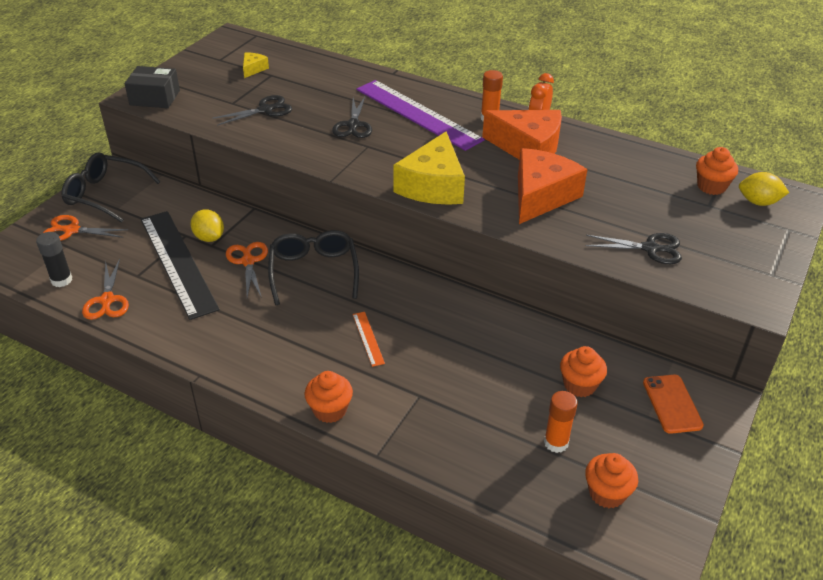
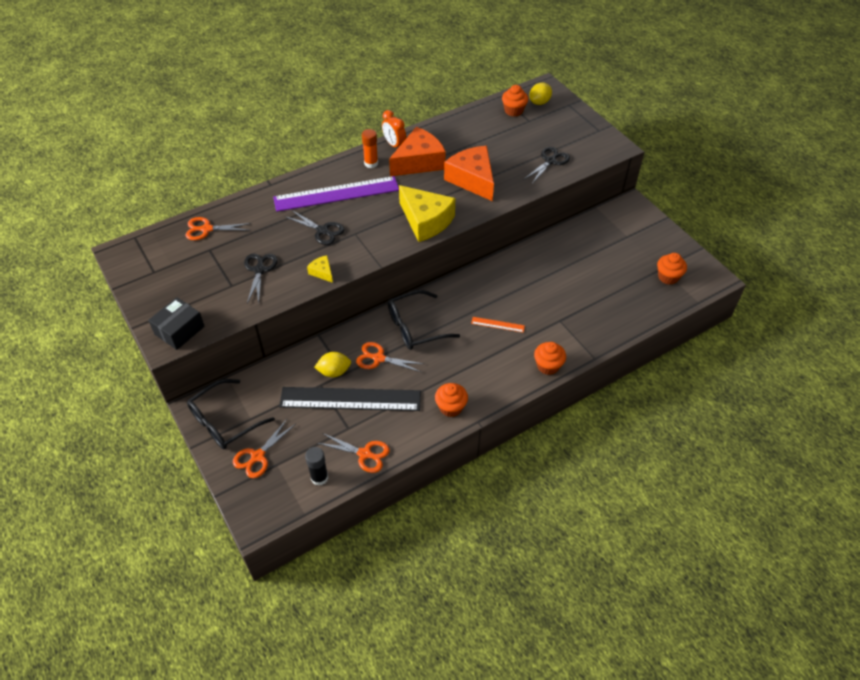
camera: 60 degrees left, 10 degrees up
(253, 69) = (190, 257): yellow cheese -> yellow cheese (322, 272)
(297, 64) = (206, 229): none -> orange scissors
(313, 271) = (415, 327): black glasses -> black glasses turned 45 degrees counterclockwise
(556, 442) = (626, 280): orange glue stick -> none
(579, 385) = (591, 251): orange cupcake -> orange cupcake (451, 407)
(672, 404) = (624, 223): orange phone -> none

